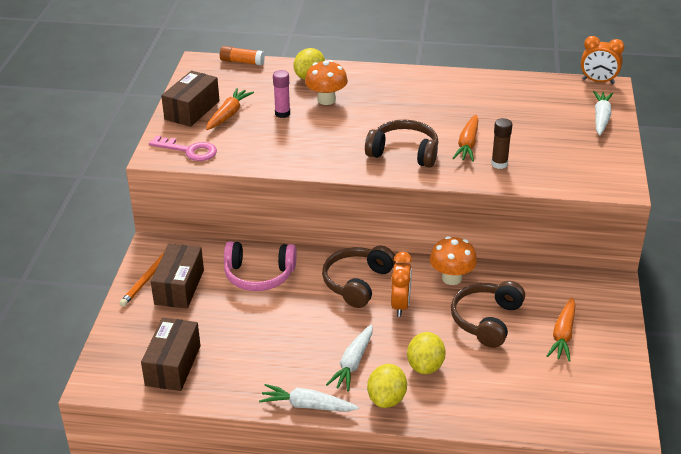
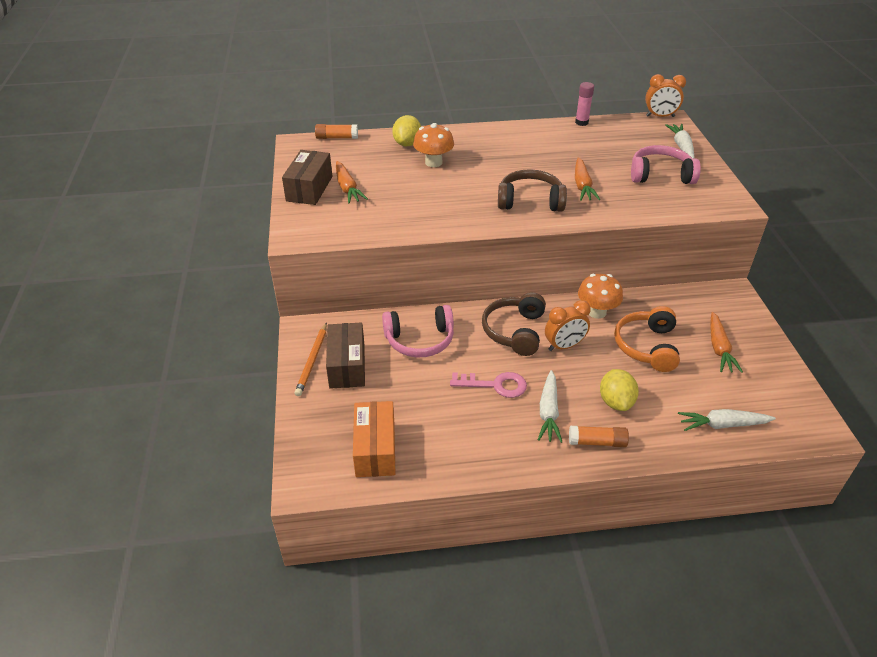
camera: 15 degrees left, 5 degrees up
(173, 365) = (375, 449): brown box -> orange box
(189, 150) = (325, 228): pink key -> pink key (495, 385)
(228, 114) = (347, 188): orange carrot -> orange carrot turned 150 degrees clockwise
(282, 113) = (399, 180): pink glue stick -> pink glue stick (581, 122)
(307, 405) = (526, 465): white carrot -> white carrot (722, 425)
(386, 399) = (597, 442): yellow lemon -> orange glue stick
(400, 305) = (564, 346): orange clock -> orange clock turned 75 degrees clockwise
(486, 320) = (646, 346): brown headphones -> orange headphones
(499, 164) = (620, 199): brown glue stick -> none
(559, 145) = (660, 175): none -> pink headphones

